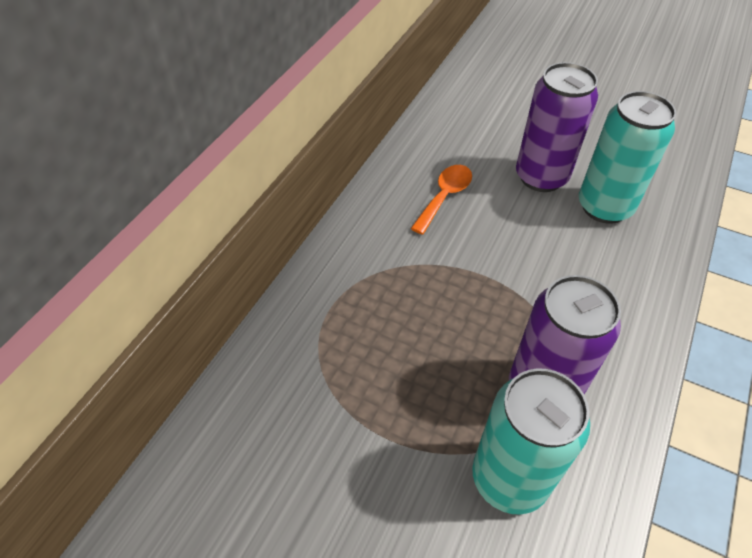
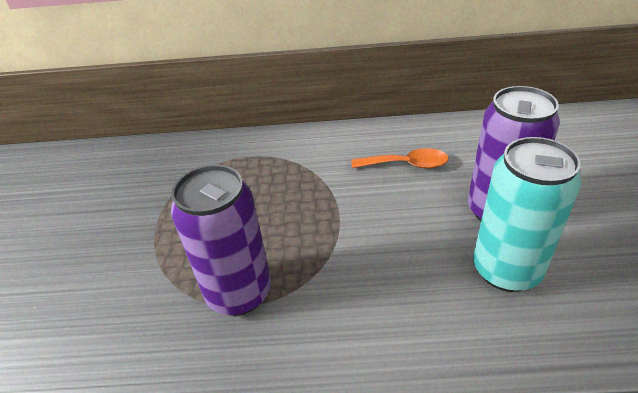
camera: 65 degrees right, 10 degrees down
(509, 478) = (146, 299): turquoise can -> none

